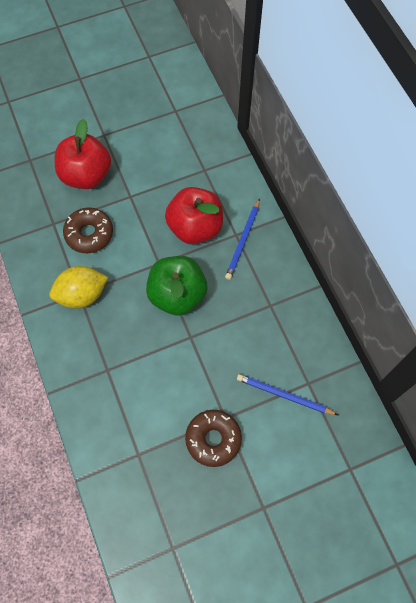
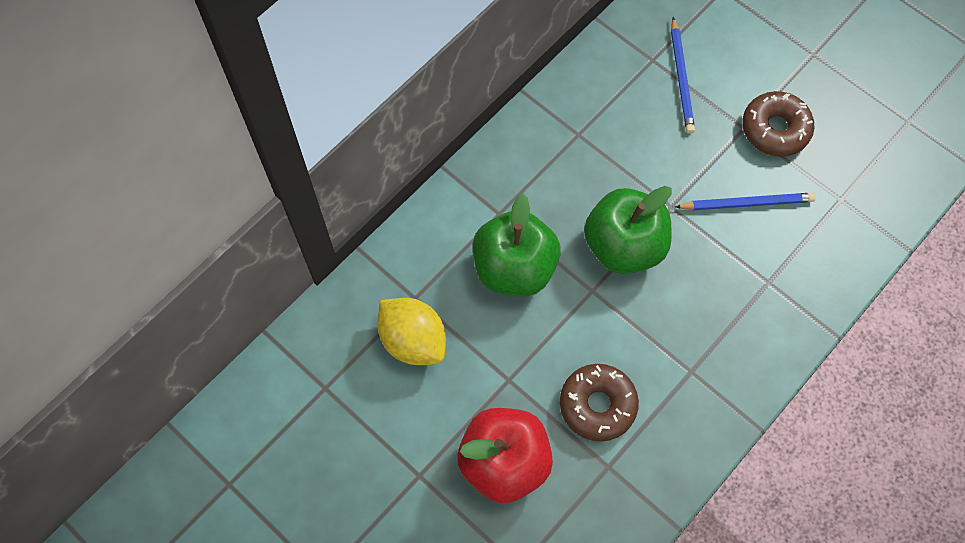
camera: 115 degrees left, 0 degrees up
(82, 295) = (691, 366): yellow lemon -> yellow lemon (413, 340)
(195, 227) = (514, 268): red apple -> green apple
(243, 241) = (503, 201): blue pencil -> blue pencil (747, 203)

